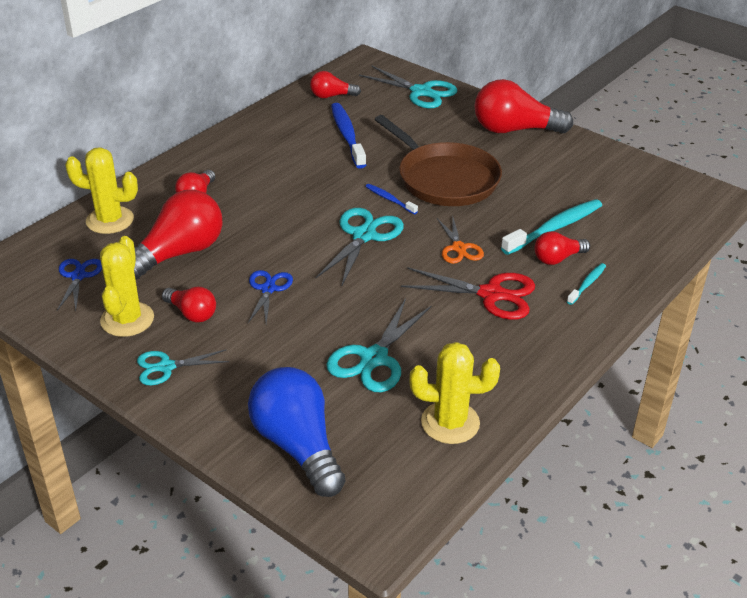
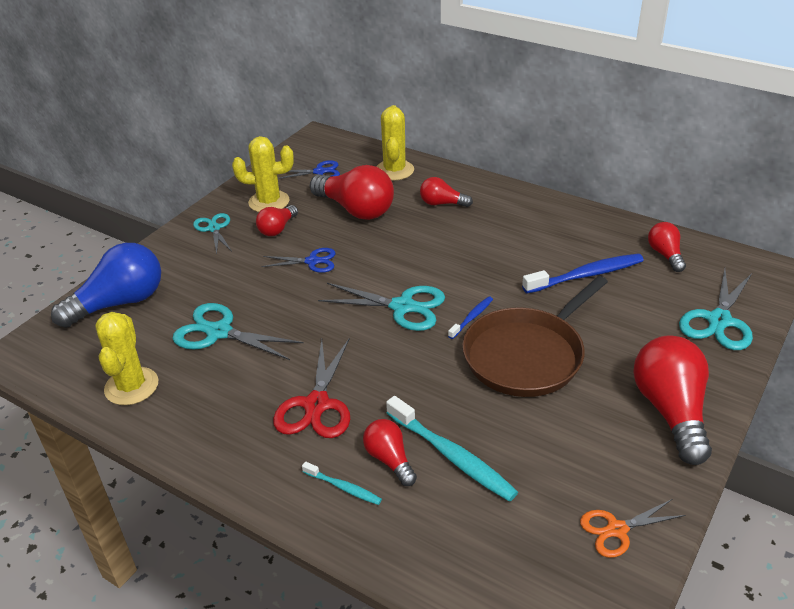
camera: 85 degrees right, 0 degrees up
(459, 248) = (394, 375): orange scissors -> orange scissors (617, 530)

